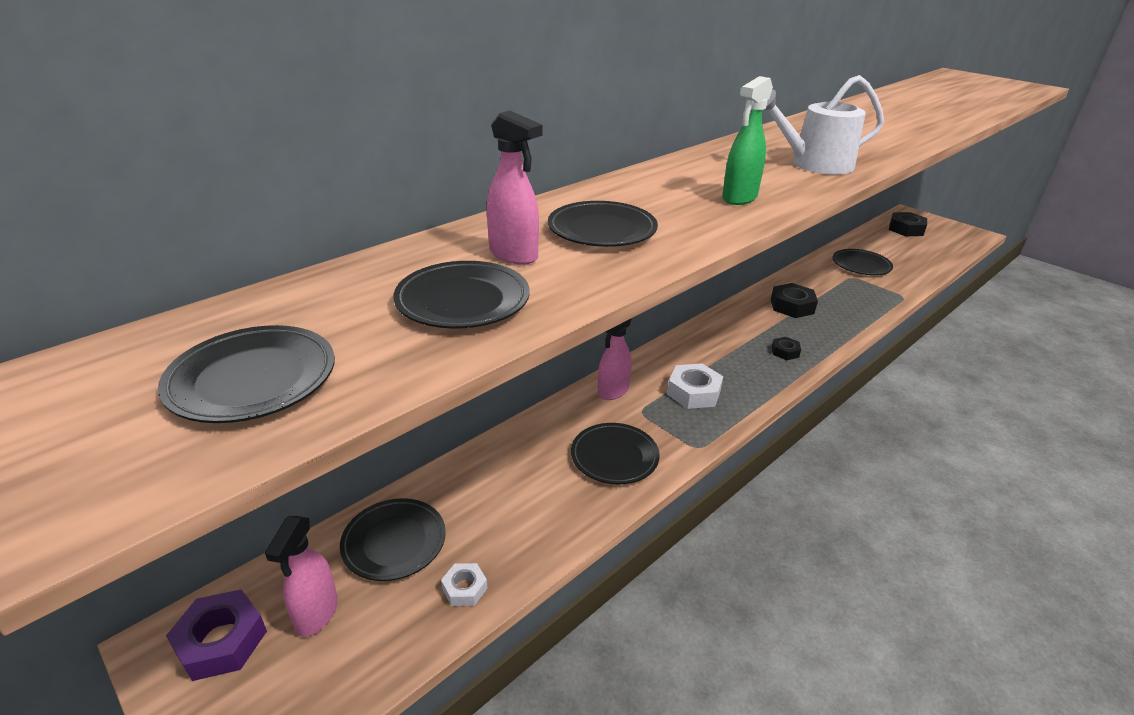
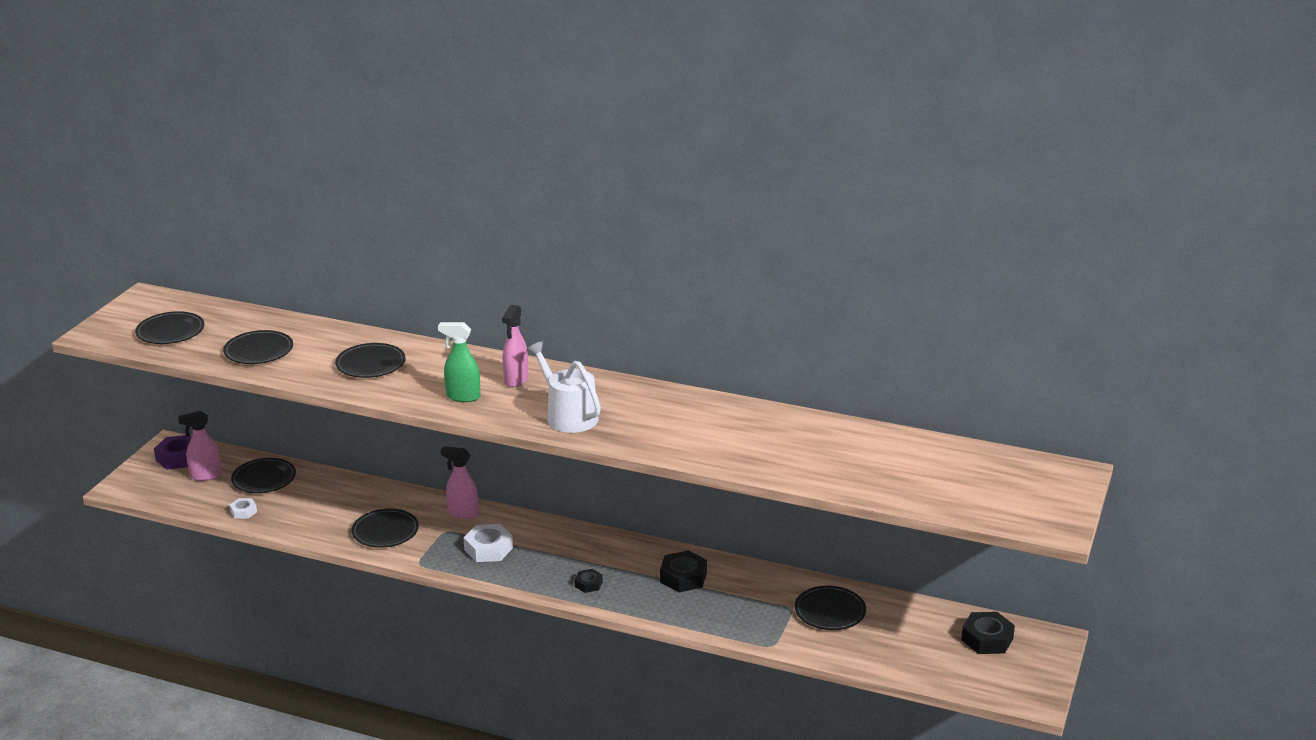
camera: 65 degrees right, 5 degrees down
(514, 255) = (318, 349): pink spray bottle -> pink spray bottle (516, 380)

